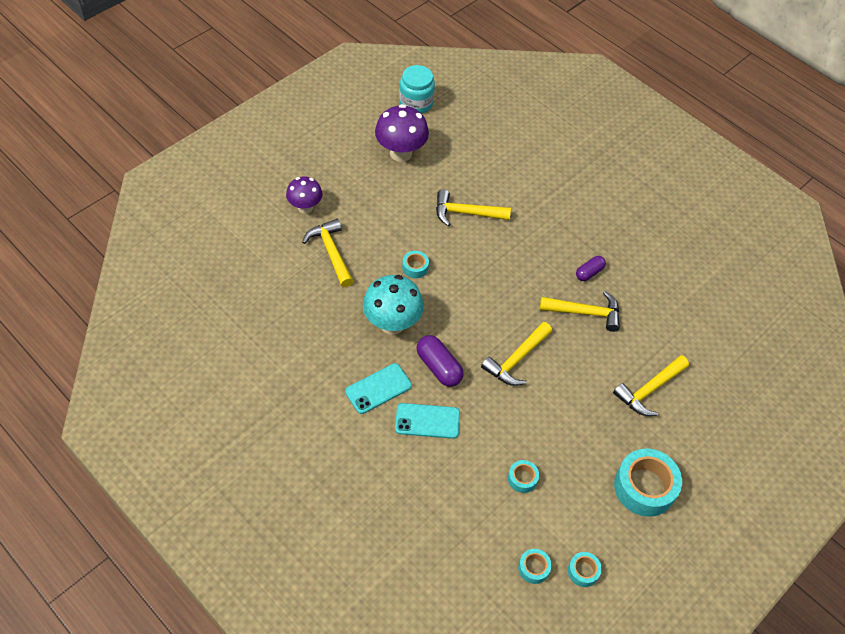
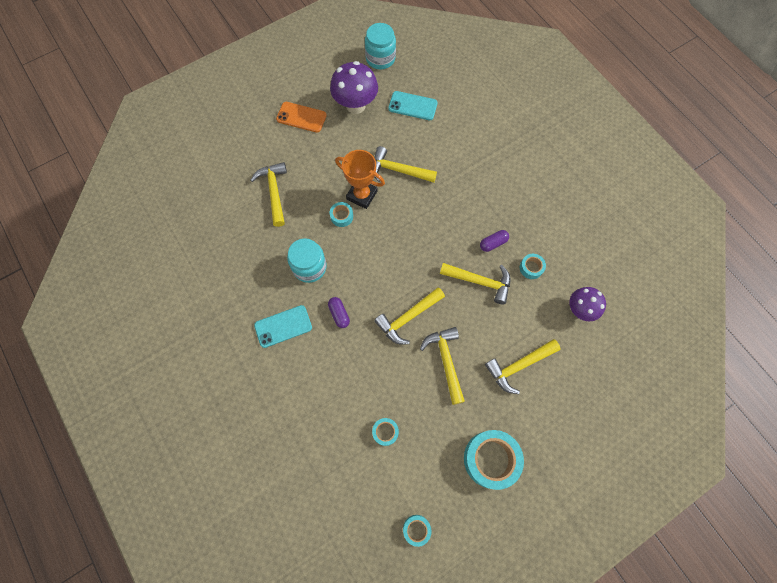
camera: 15 degrees right, 15 degrees up
(305, 207) = (262, 147): purple mushroom -> purple mushroom (580, 310)
(342, 172) = (301, 117): none -> orange phone
(392, 324) = (309, 267): turquoise mushroom -> turquoise jar
(427, 421) = (317, 363): turquoise phone -> turquoise phone (412, 106)
(432, 243) = (362, 195): none -> orange trophy
(439, 367) = (339, 314): purple capsule -> purple capsule, size x0.63
(533, 568) = (374, 518): turquoise tape -> turquoise tape (531, 268)
(569, 397) = (446, 361): none -> yellow hammer

